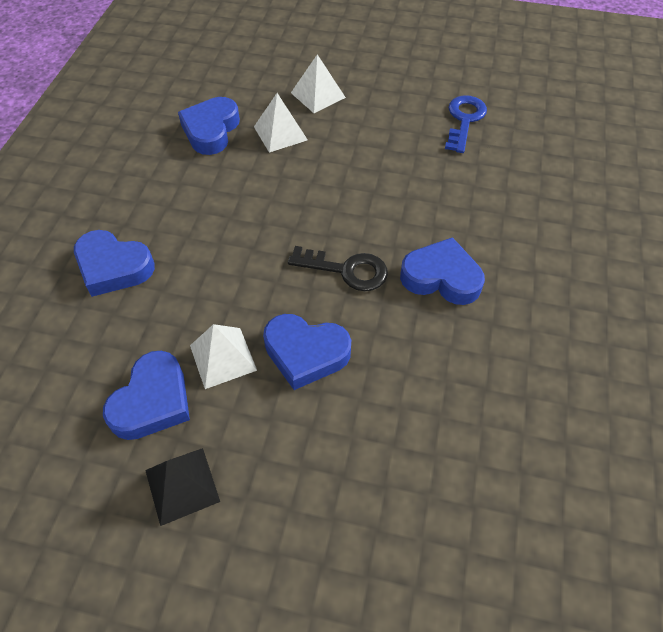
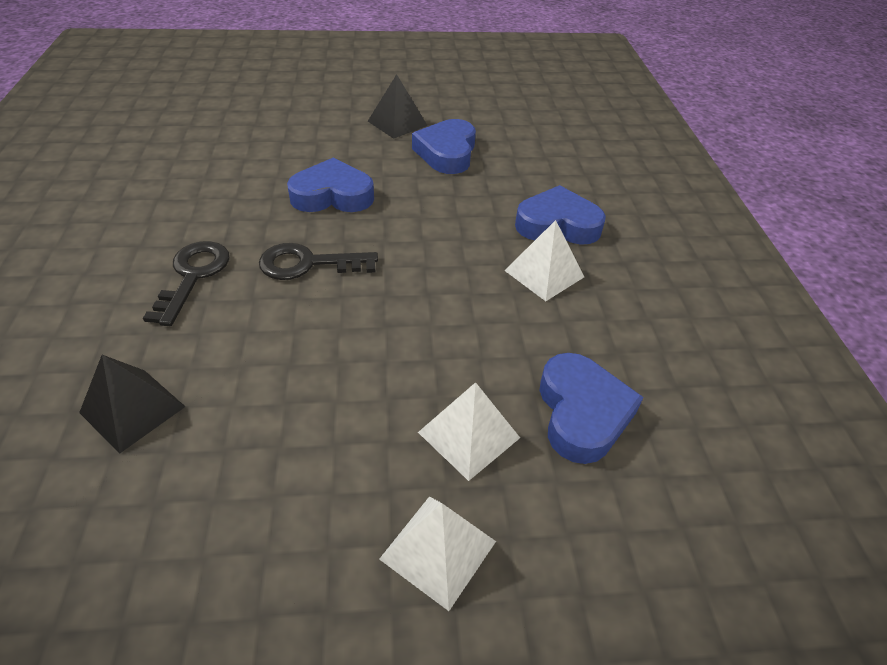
camera: 160 degrees right, 10 degrees down
(222, 357) = (406, 182): white pyramid -> white pyramid (544, 273)
(441, 277) = (193, 276): blue heart -> black key
(464, 120) = (115, 559): blue key -> none
(470, 184) = (132, 409): none -> black pyramid

